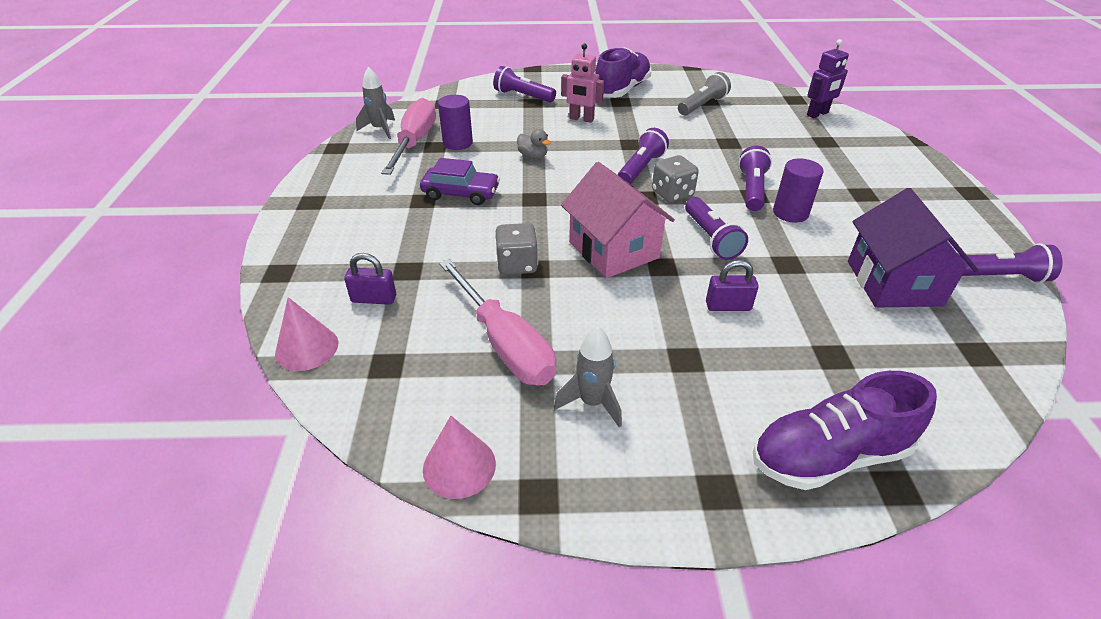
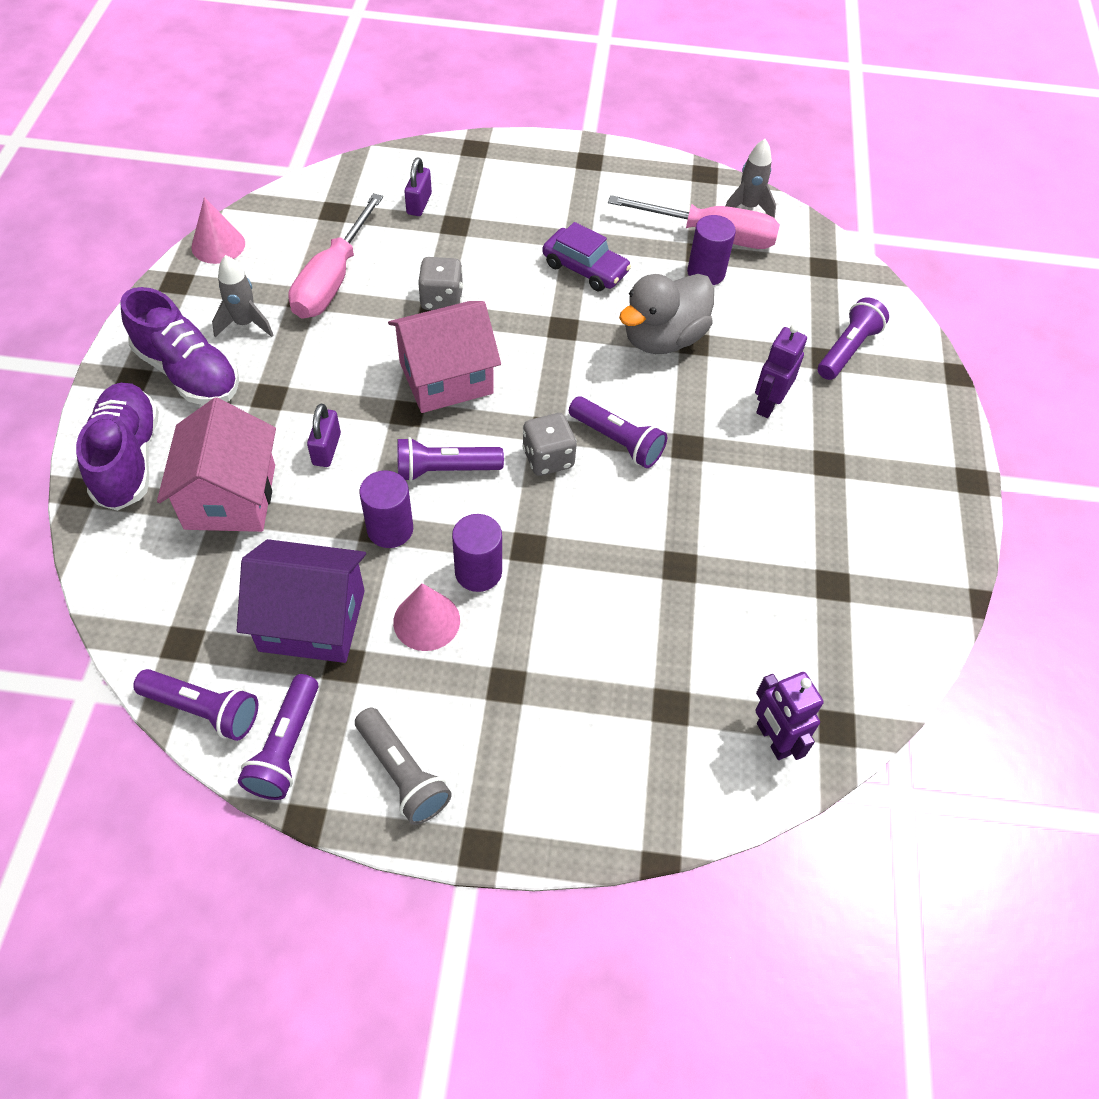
camera: 95 degrees right, 15 degrees up
(307, 348) = (369, 169): pink cone -> pink cone (426, 621)
(461, 193) = (585, 268): purple car -> purple car turned 75 degrees counterclockwise
(505, 343) = (333, 280): pink screwdriver -> pink screwdriver turned 45 degrees counterclockwise
(533, 156) = (663, 338): grey duck -> grey duck, size x2.19
(581, 119) = (768, 404): pink robot -> purple robot
(622, 90) = (872, 473): purple shoe -> purple shoe (188, 373)
(702, 105) = (812, 570): grey flashlight -> grey flashlight (402, 773)
(752, 190) = (542, 549): purple flashlight -> purple flashlight (203, 710)
(784, 257) = (390, 529): none -> purple cylinder
(819, 358) = (230, 497): none -> pink house

